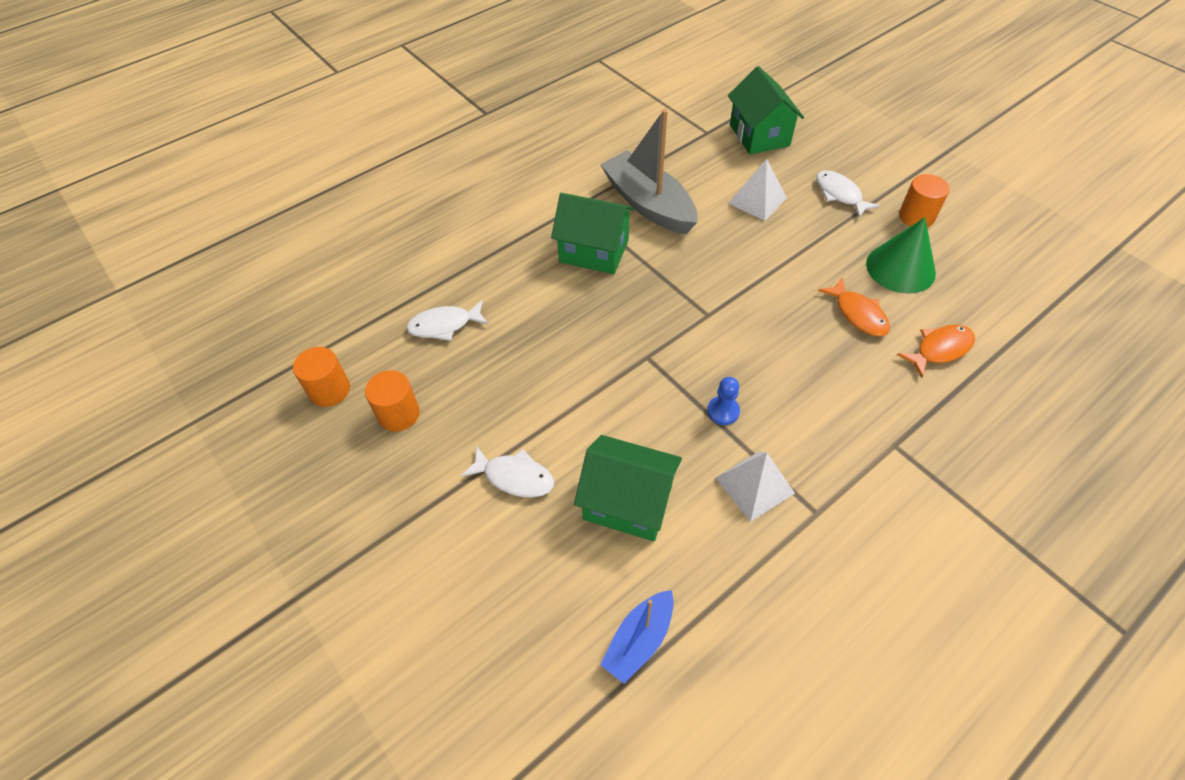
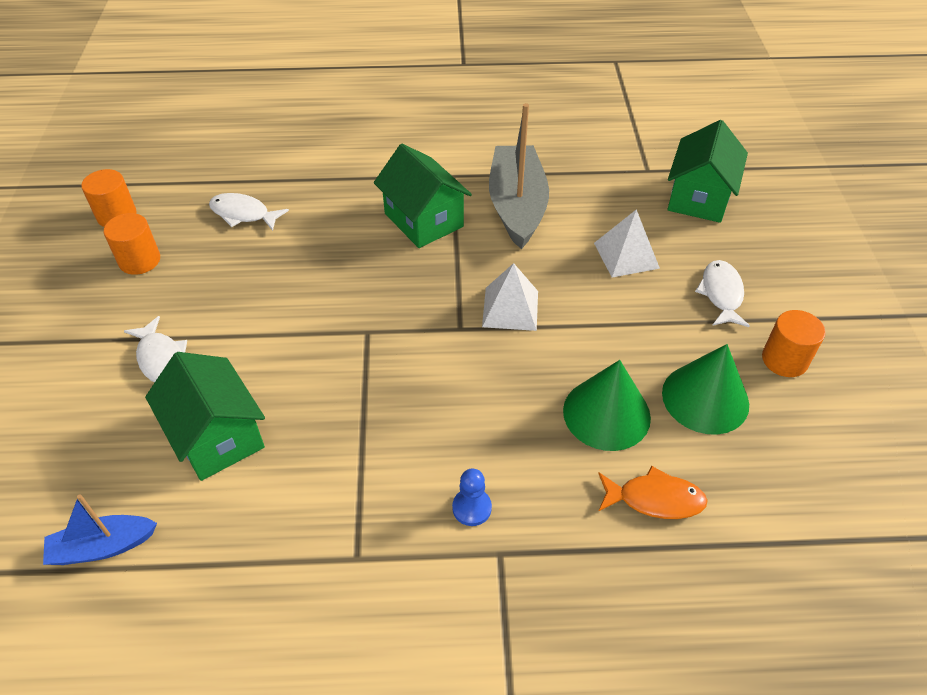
camera: 35 degrees right, 5 degrees down
(723, 411) = (377, 417): blue pawn -> blue pawn (472, 508)
(754, 485) = (331, 496): white pyramid -> white pyramid (510, 308)
(858, 314) = (606, 413): orange fish -> green cone

